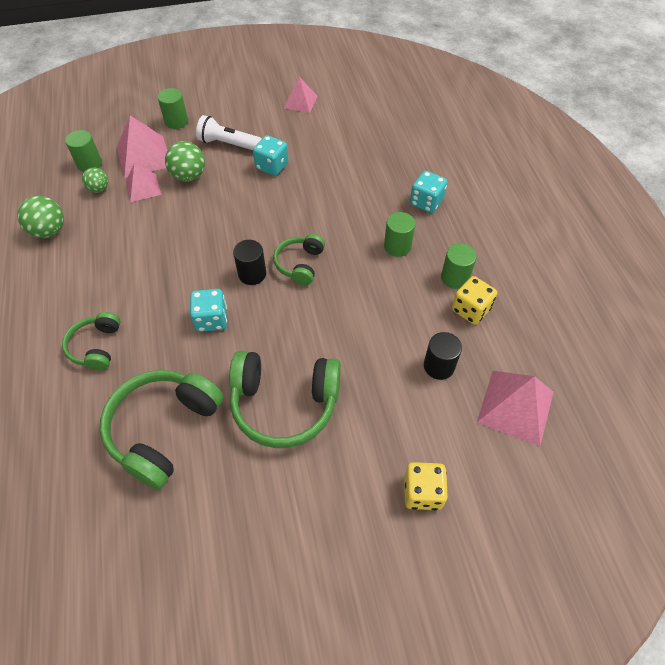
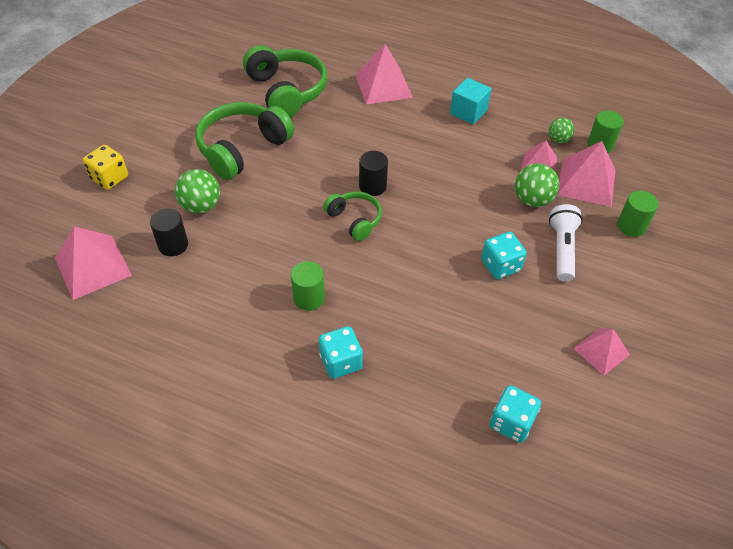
camera: 125 degrees right, 5 degrees down
(49, 231) = (525, 98): green ball -> green ball (201, 206)
(96, 346) = (383, 86): green headphones -> pink pyramid
(98, 260) = (468, 112): none -> turquoise cube
(211, 319) = (350, 145): turquoise dice -> turquoise dice (511, 422)
(229, 144) = (562, 249): white flashlight -> white flashlight turned 45 degrees counterclockwise
(455, 278) = (233, 316): green cylinder -> none
(470, 309) = (193, 303): yellow dice -> none

